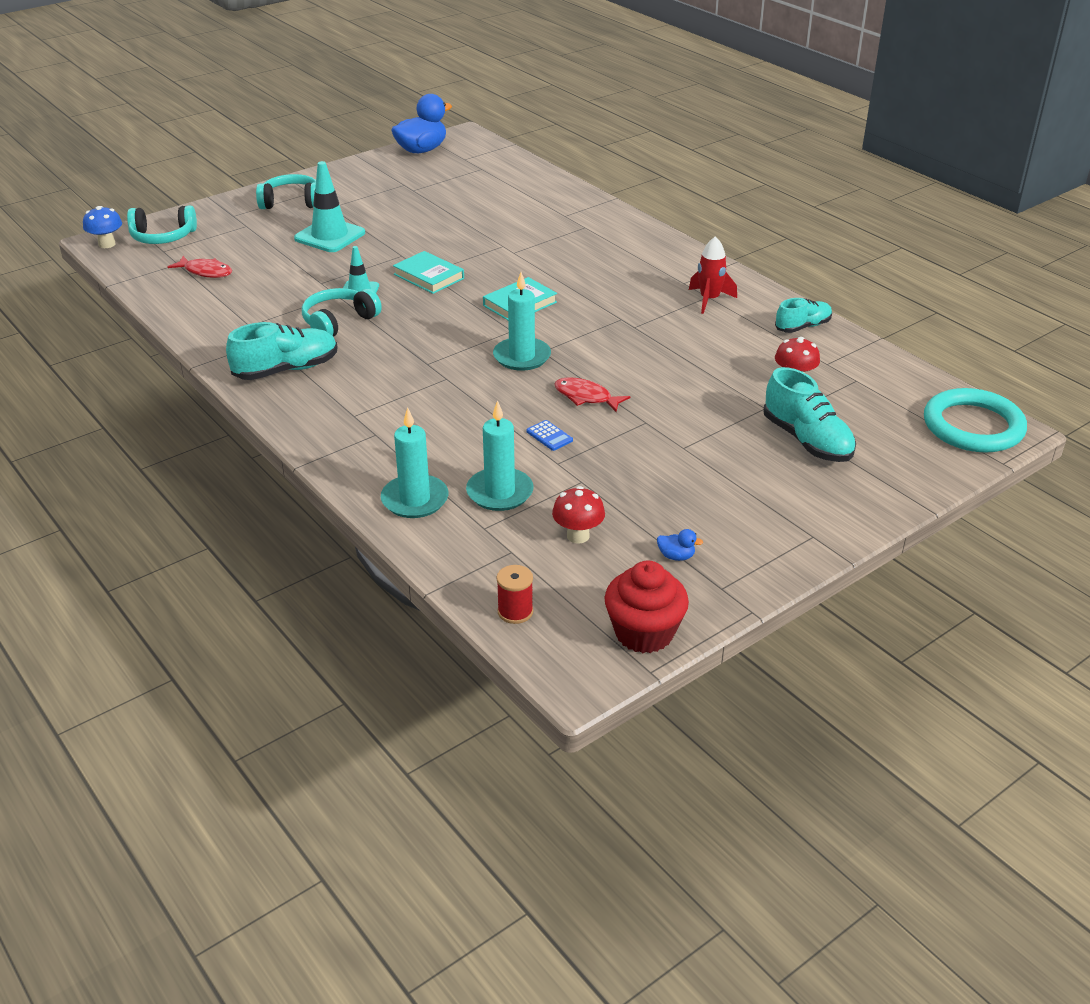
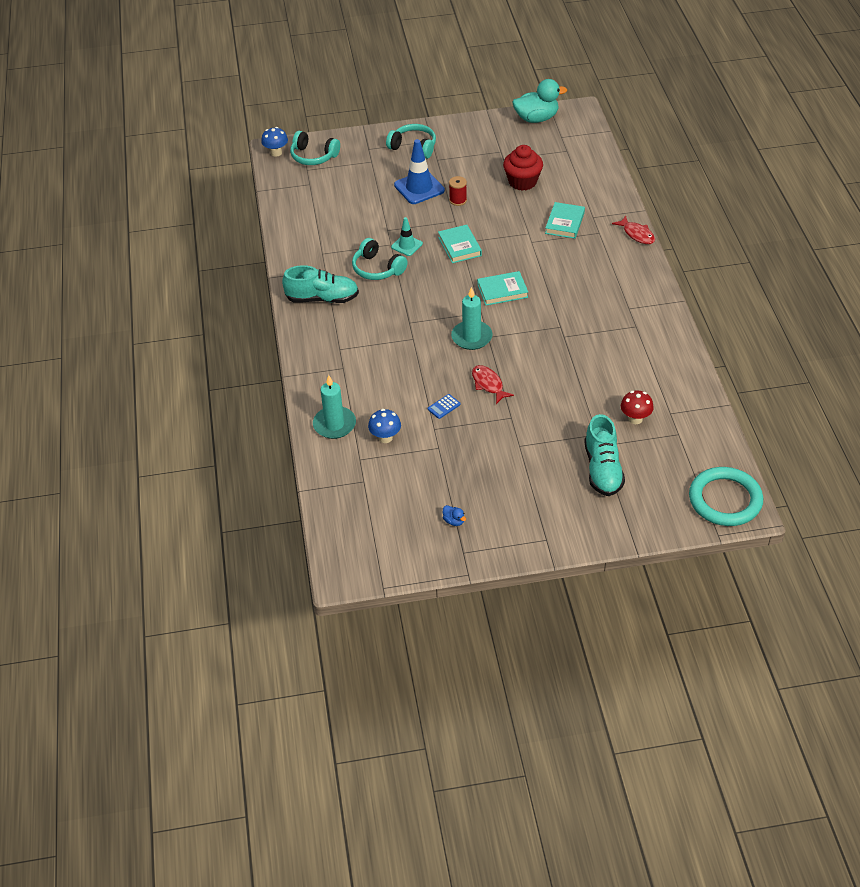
camera: 30 degrees right, 10 degrees up
(206, 272) = (322, 197): red fish -> red fish (637, 234)
(330, 236) = (419, 188): turquoise traffic cone -> blue traffic cone
(338, 322) = (377, 269): turquoise headphones -> turquoise headphones turned 120 degrees counterclockwise
(421, 150) = (536, 118): blue duck -> turquoise duck
(500, 492) = (385, 437): turquoise candle -> blue mushroom
(515, 612) = (338, 521): red spool -> red spool (458, 200)
(537, 227) = (565, 223): none -> turquoise book
(549, 436) = (444, 406): blue calculator -> blue calculator turned 60 degrees clockwise
(578, 536) = (408, 485): red mushroom -> none
(644, 633) = (397, 563): red cupcake -> red cupcake (522, 182)
(709, 300) = (634, 330): red rocket -> none
(802, 327) = (680, 376): turquoise shoe -> none

